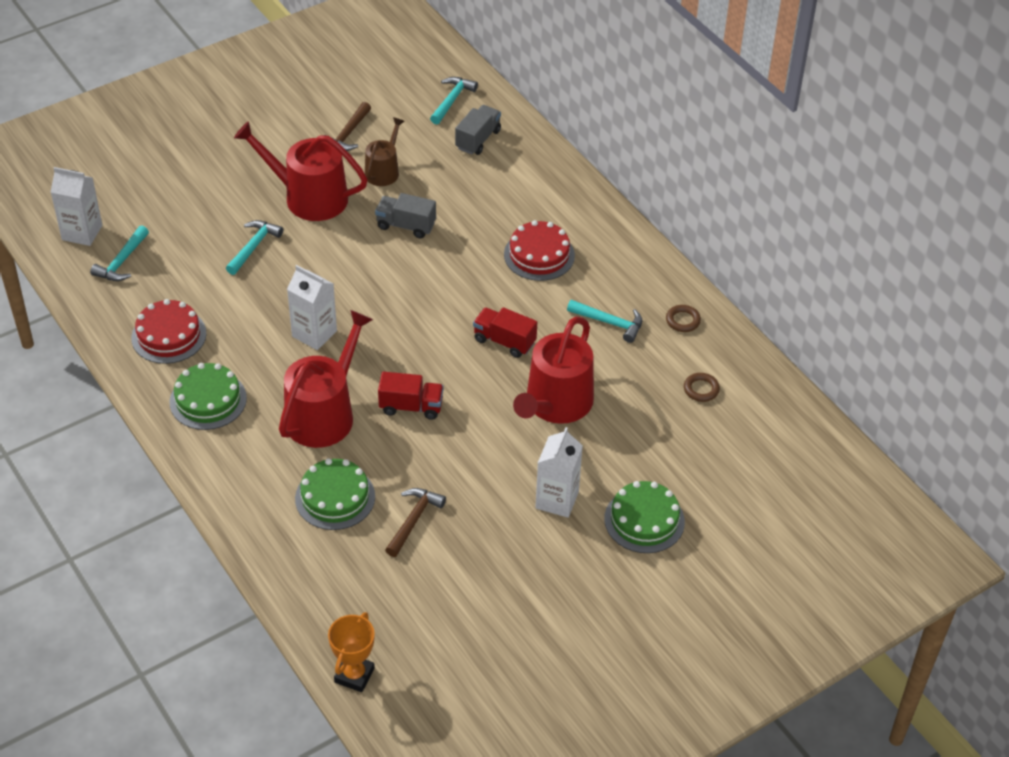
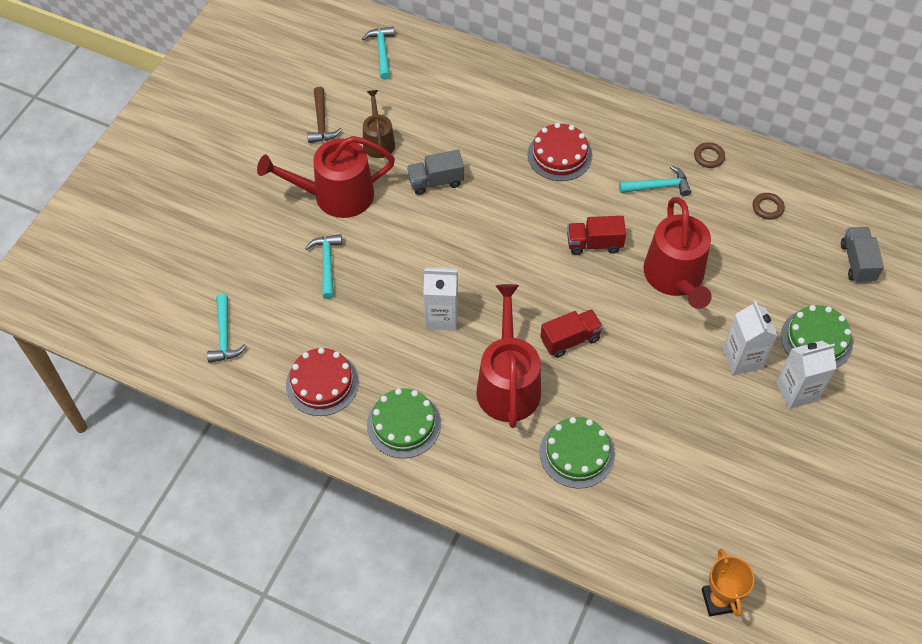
camera: 30 degrees left, 10 degrees up
(82, 232) = (166, 327): white carton -> white carton (797, 391)
(413, 520) = (652, 438): brown hammer -> none
(478, 139) = (431, 77): grey truck -> grey truck (857, 262)

